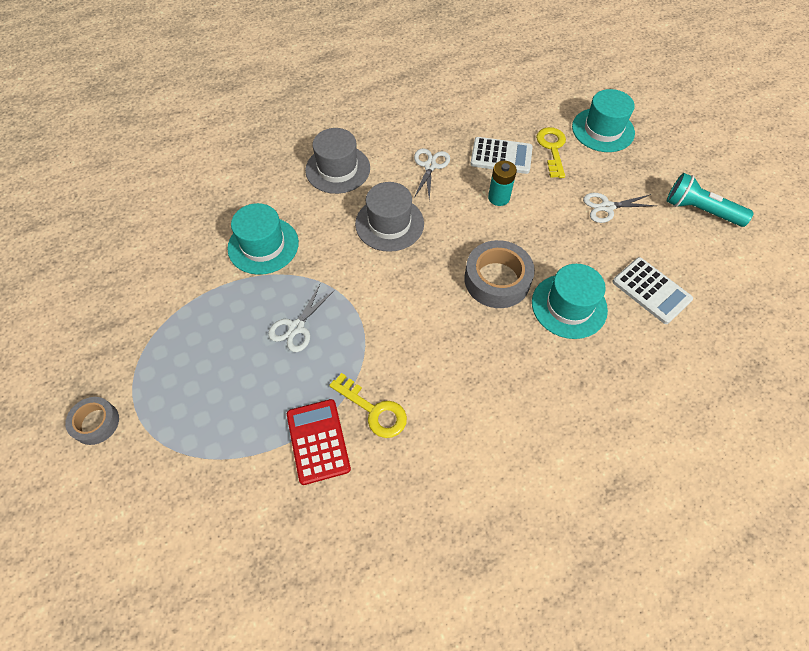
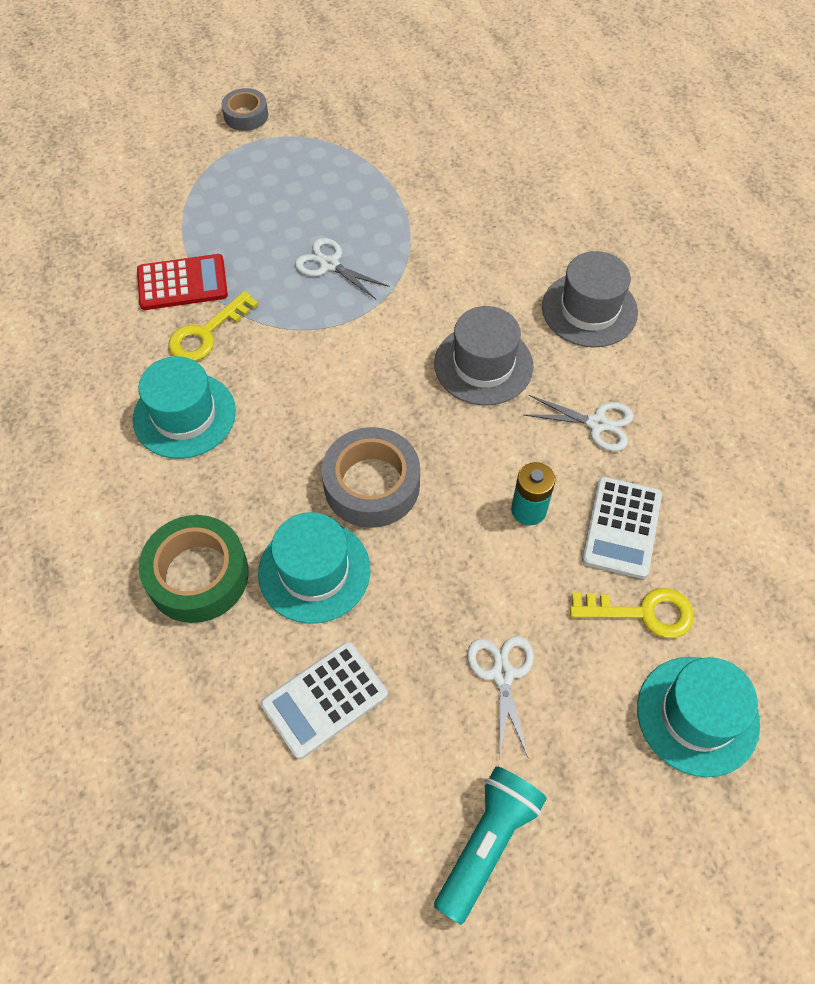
camera: 95 degrees right, 0 degrees up
(263, 245) = (455, 232): turquoise hat -> turquoise hat (184, 415)
(590, 376) = (198, 575): none -> green tape

